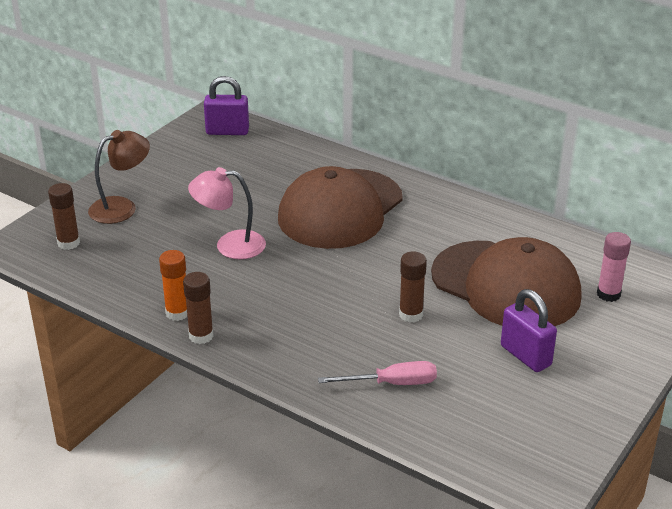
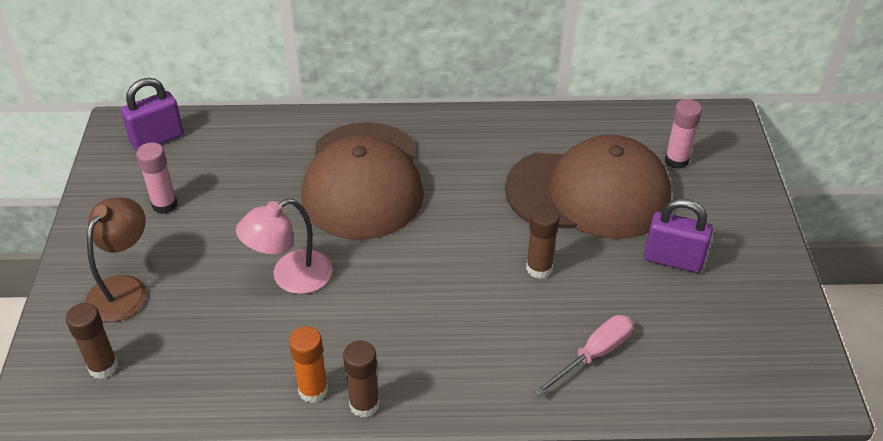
camera: 35 degrees left, 10 degrees up
(193, 171) = (165, 205): none -> pink glue stick

